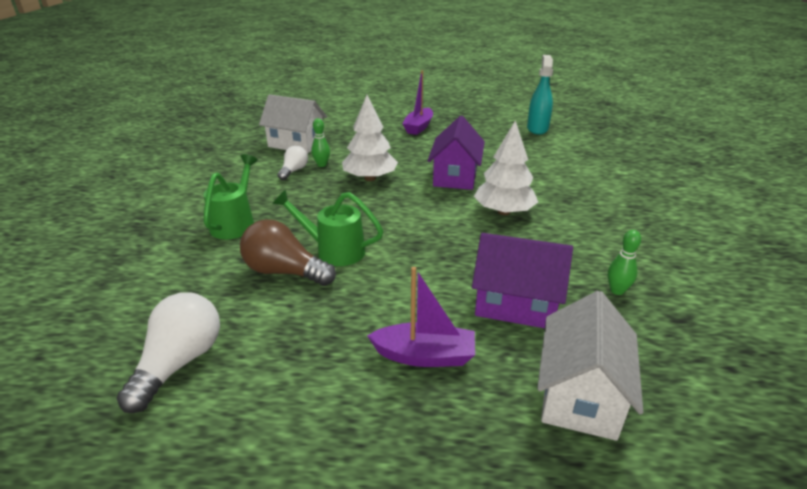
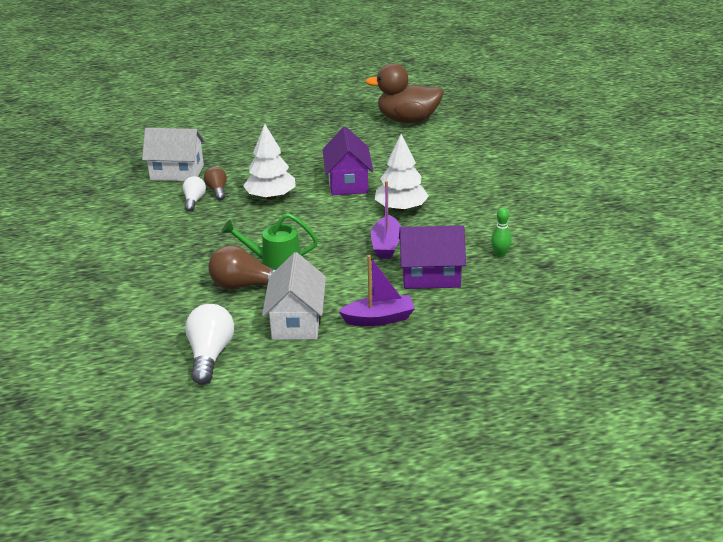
camera: 15 degrees left, 0 degrees up
(236, 223) = (175, 256): green watering can -> none
(322, 165) = (217, 190): green bowling pin -> brown light bulb
(418, 127) = (290, 135): purple boat -> purple boat (386, 245)
(537, 129) = (407, 120): turquoise spray bottle -> brown duck
(579, 395) = (485, 320): white house -> white house (296, 321)

